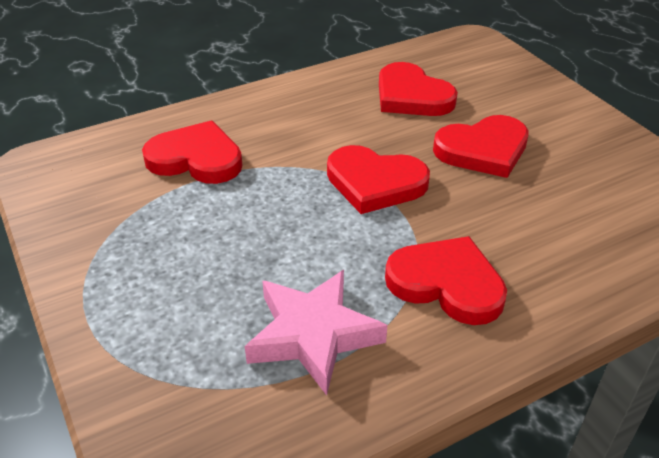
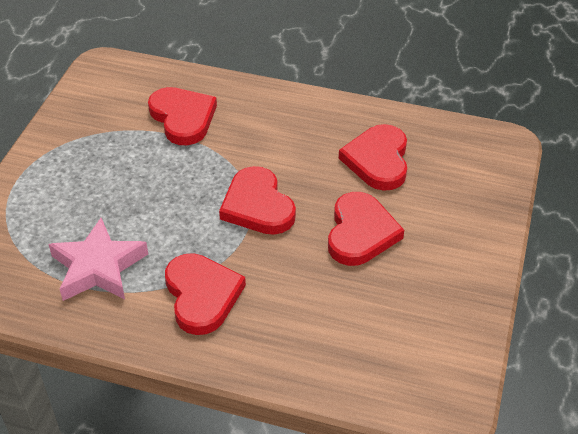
camera: 45 degrees right, 5 degrees up
(483, 150) = (360, 232): red heart -> red heart turned 105 degrees counterclockwise

